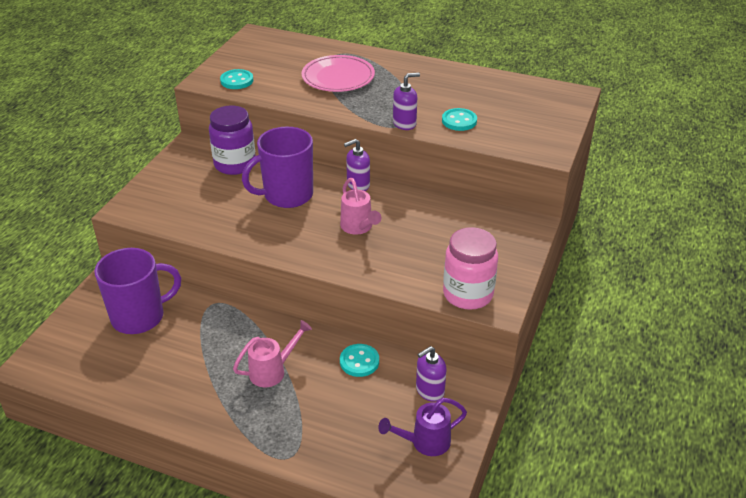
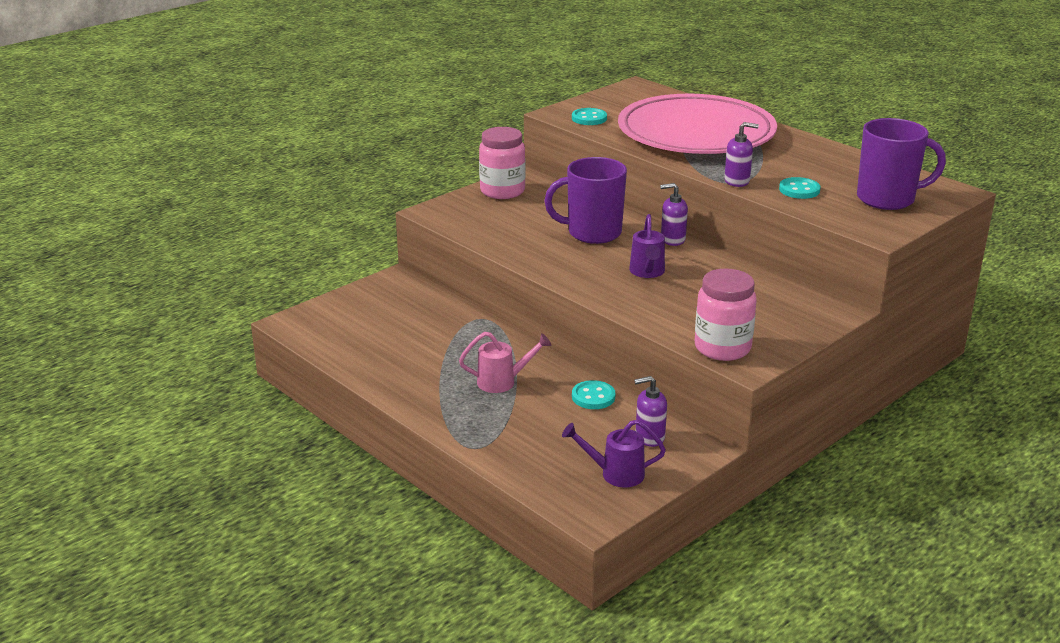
camera: 25 degrees right, 10 degrees down
(140, 317) = (405, 312): purple mug -> purple mug (887, 199)
(179, 168) = (502, 191): none -> pink jar
(235, 164) = (558, 199): purple jar -> none
(338, 77) = (696, 133): pink plate -> pink plate, size x1.92
(358, 227) = (647, 272): pink watering can -> purple watering can

